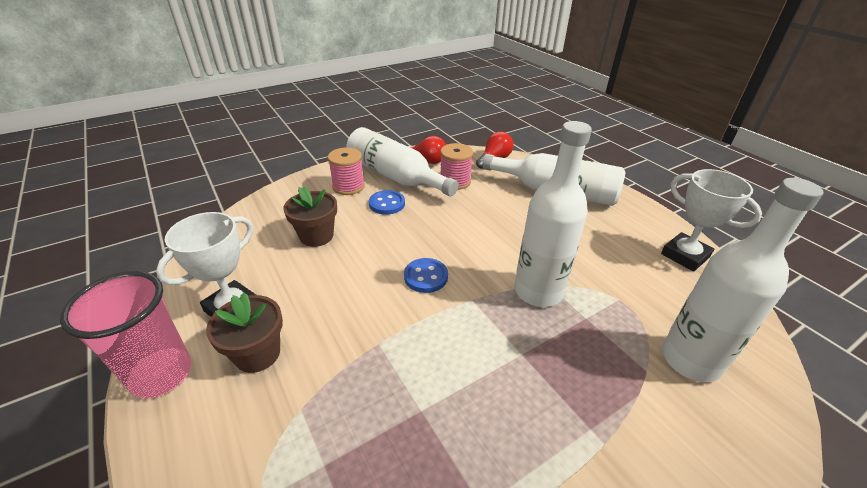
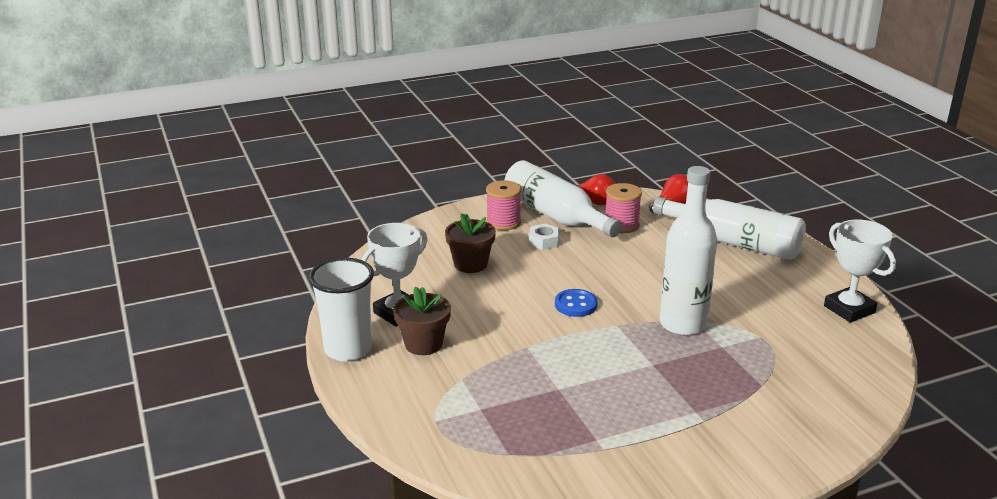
camera: 10 degrees right, 10 degrees down
(161, 374) = (348, 349): pink cup -> white cup
(387, 204) = (543, 241): blue button -> white nut
(690, 360) = (806, 382): white bottle -> none

